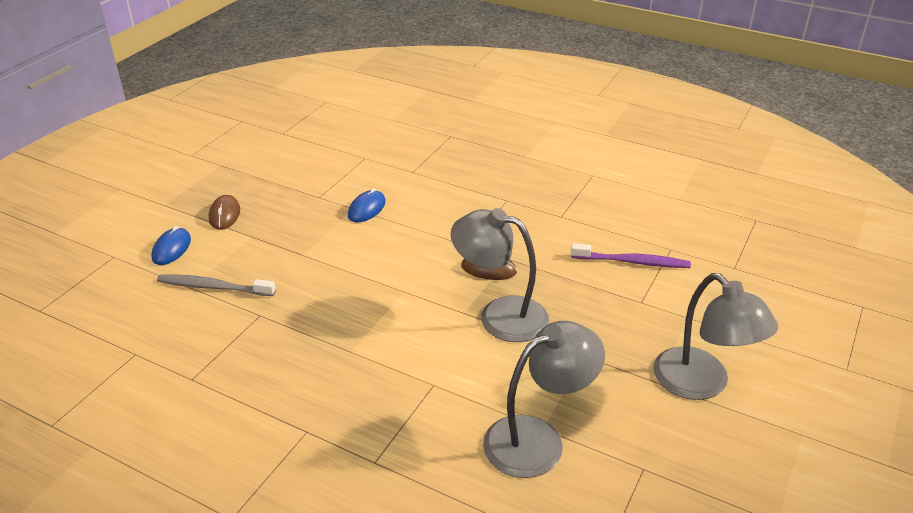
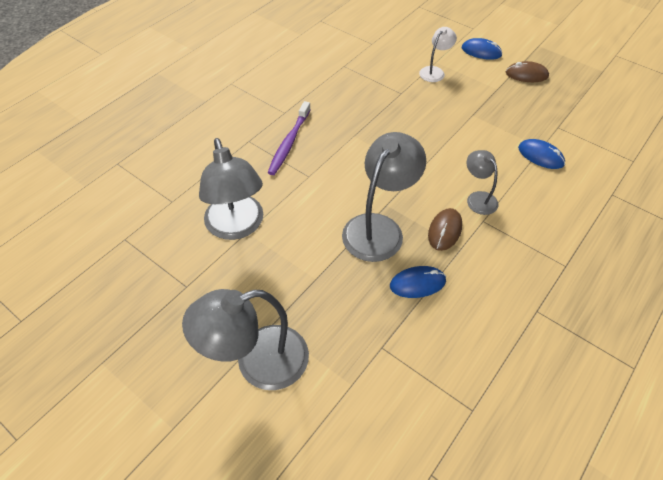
camera: 100 degrees right, 15 degrees up
(213, 287) = (434, 71): grey toothbrush -> white lamp
(437, 248) = (478, 198): none -> grey lamp
(561, 284) = (417, 283): none -> blue mouse
(633, 262) = (449, 360): purple toothbrush -> purple toothbrush (289, 143)

